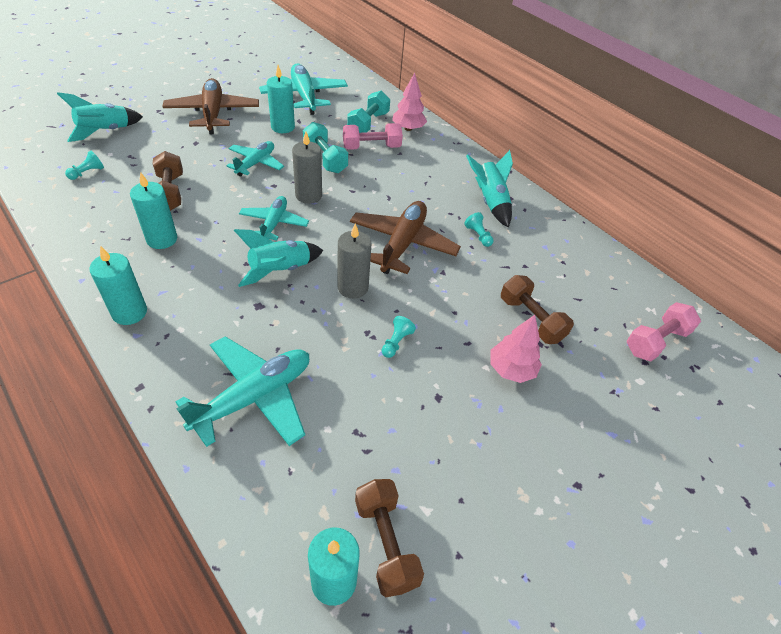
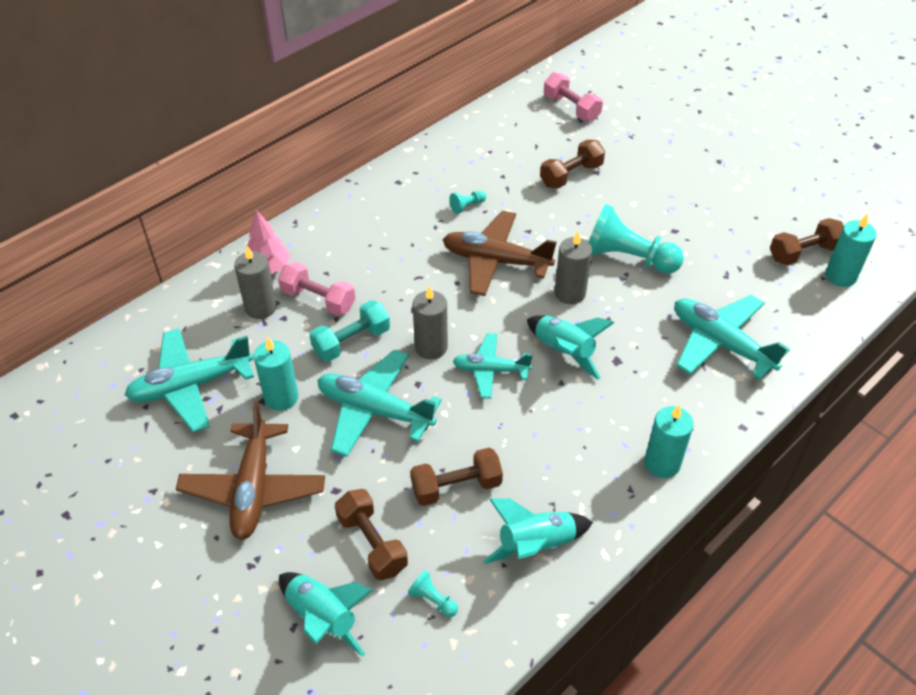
camera: 90 degrees left, 0 degrees up
(145, 153) = (372, 543): none -> brown dumbbell
(162, 239) = (545, 469): turquoise candle -> none
(213, 114) = (253, 488): brown plane -> brown plane turned 75 degrees counterclockwise
(255, 163) = (375, 410): turquoise plane -> turquoise plane, size x1.60
(368, 123) = (261, 307): turquoise dumbbell -> grey candle
(371, 147) = (318, 300): pink dumbbell -> pink dumbbell turned 45 degrees counterclockwise
(396, 342) = (627, 258): turquoise pawn -> turquoise pawn, size x2.42
(490, 202) = (408, 197): turquoise rocket -> turquoise rocket (536, 545)
(511, 369) = (630, 189): pink tree -> none

